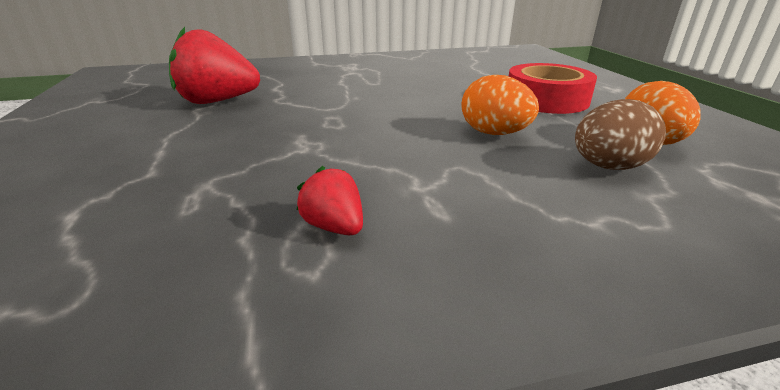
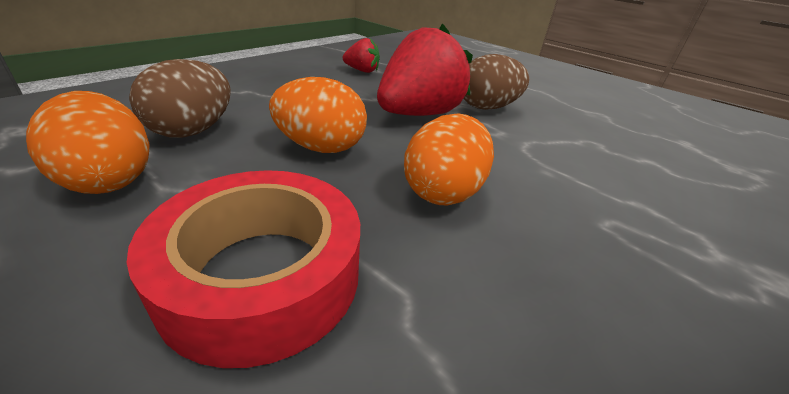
camera: 140 degrees right, 5 degrees up
(217, 101) = (620, 125): red strawberry -> red strawberry (418, 114)
(289, 133) = (486, 107): none -> brown egg
(437, 102) = (443, 192): none -> orange egg

